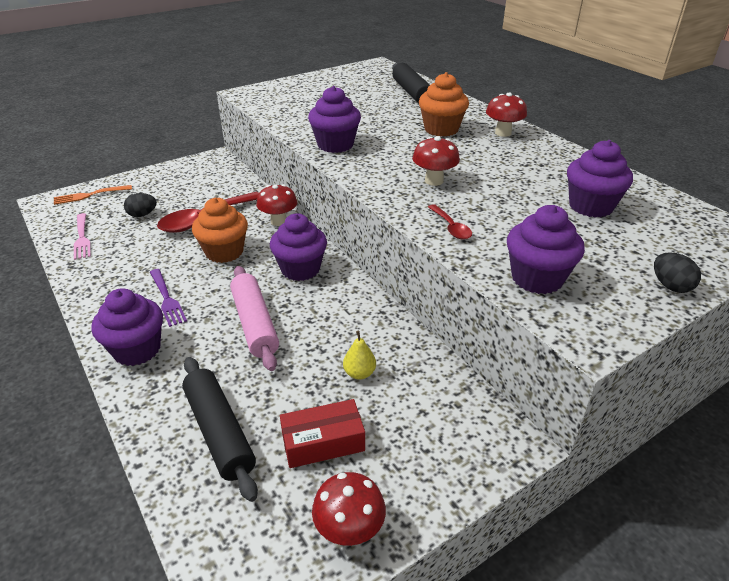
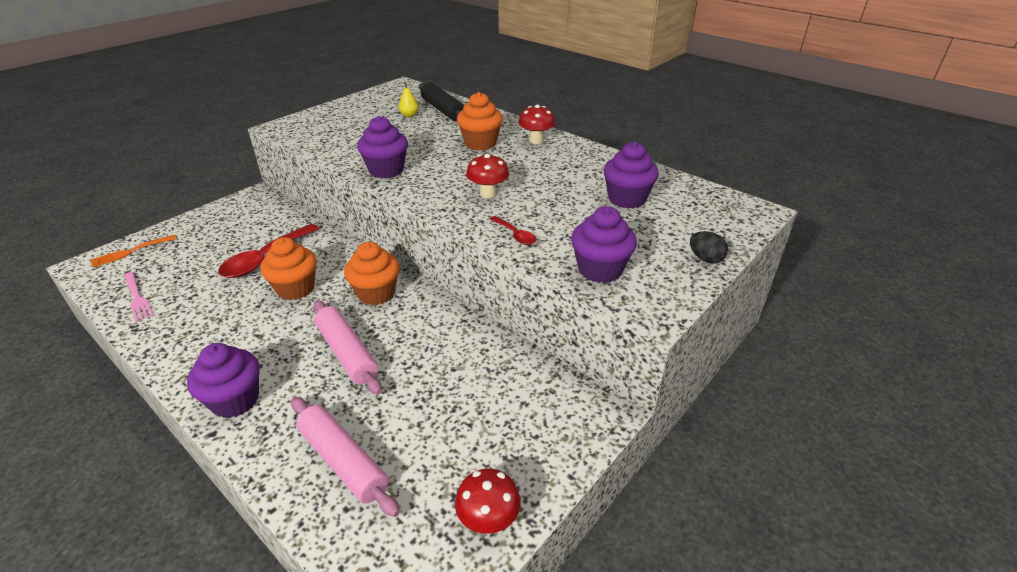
camera: 15 degrees left, 0 degrees up
(142, 215) = (197, 264): black egg -> none
(166, 299) = (250, 344): purple fork -> none
(219, 432) = (343, 461): black rolling pin -> pink rolling pin
(278, 221) = (341, 250): red mushroom -> none
(300, 269) = (376, 293): purple cupcake -> orange cupcake
(323, 442) = (443, 449): red box -> none
(359, 373) = (459, 380): yellow pear -> yellow pear (409, 115)

